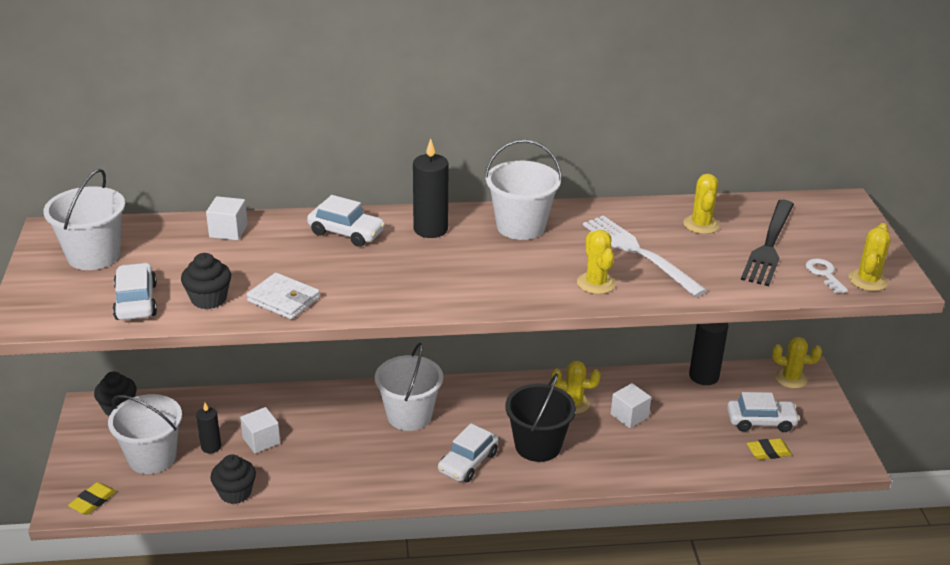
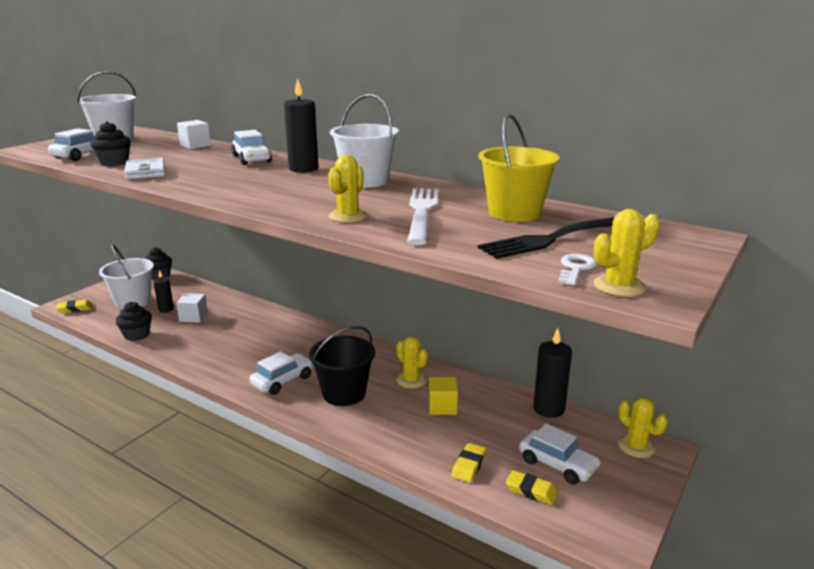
camera: 40 degrees right, 10 degrees down
(409, 415) = (292, 340): white bucket -> none
(468, 462) = (283, 381): white car -> white car turned 150 degrees clockwise
(629, 416) = (442, 407): white cube -> yellow cube
(701, 225) = (514, 213): yellow cactus -> yellow bucket
(709, 456) = (469, 465): none -> yellow eraser

